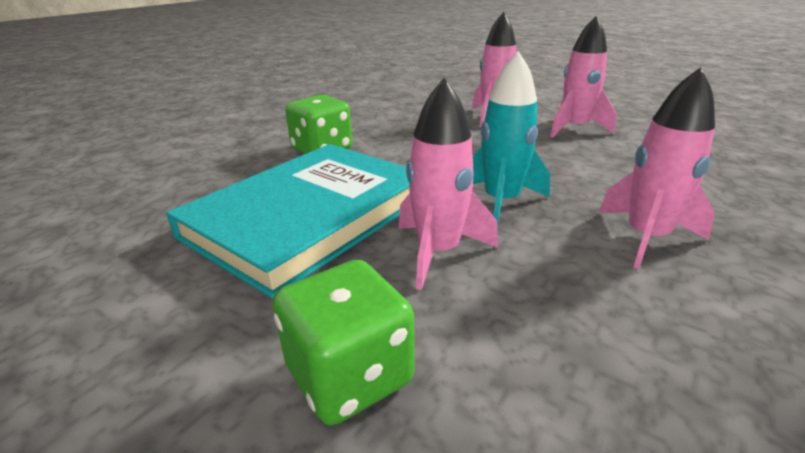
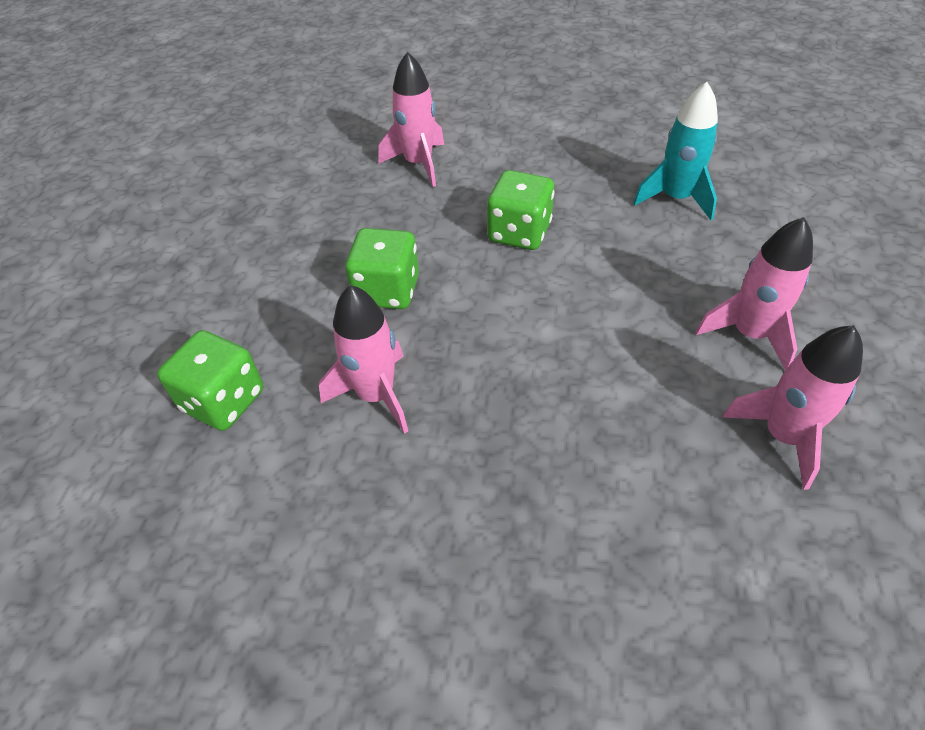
camera: 65 degrees right, 20 degrees up
(308, 216) = (387, 290): turquoise book -> green dice
(501, 202) = (493, 412): turquoise rocket -> turquoise rocket (676, 198)
(646, 237) = (486, 553): pink rocket -> pink rocket (418, 164)

